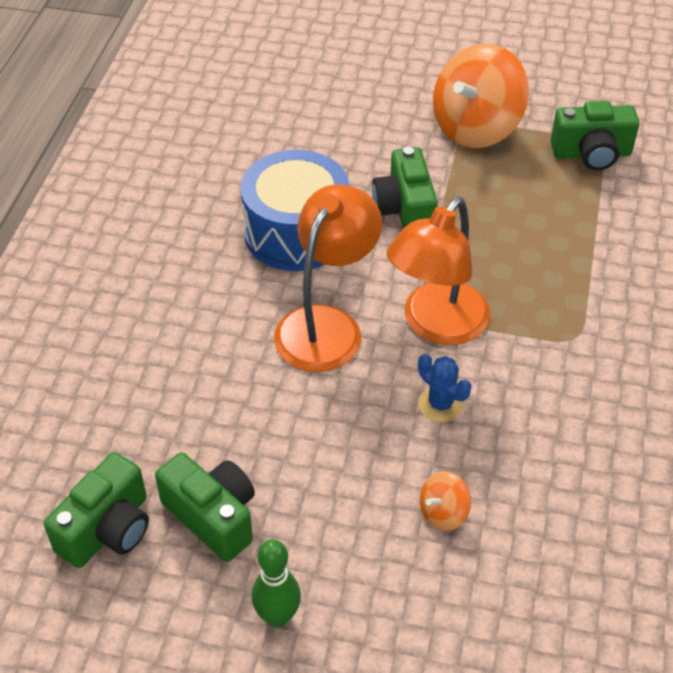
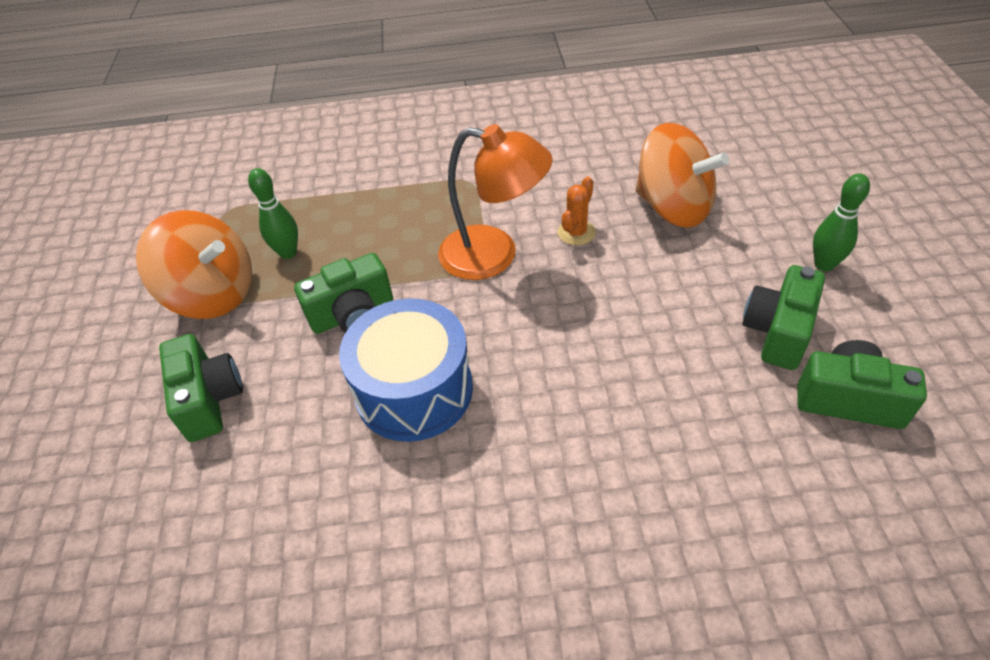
camera: 105 degrees left, 0 degrees up
(327, 325) = (529, 326): orange lamp -> none
(440, 404) = (576, 232): blue cactus -> orange cactus
(443, 513) = (673, 207): orange spinning top -> orange spinning top, size x2.28
(512, 178) = (288, 253): none -> green bowling pin
(591, 154) = (243, 212): green camera -> green camera (209, 399)

